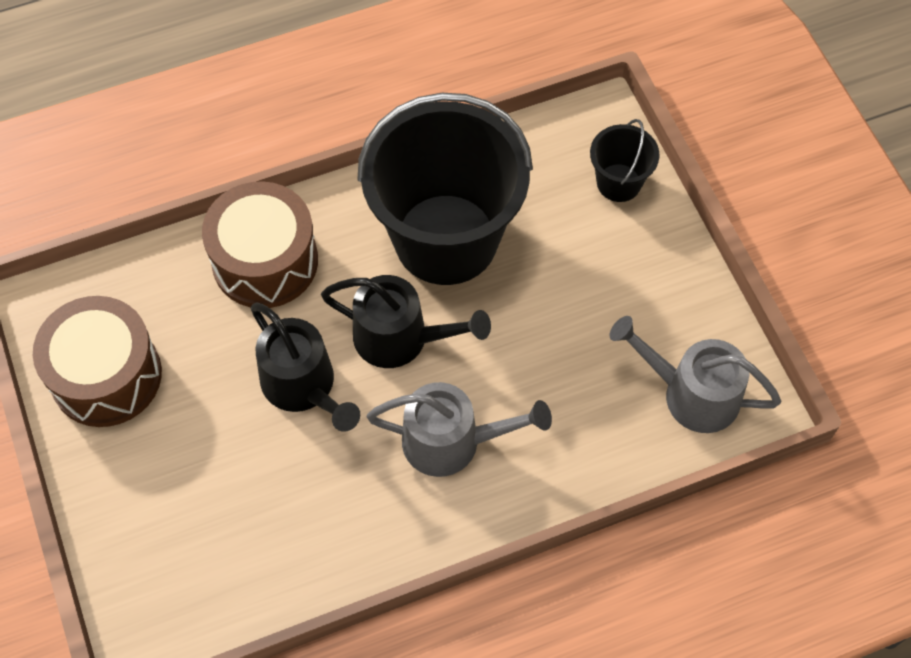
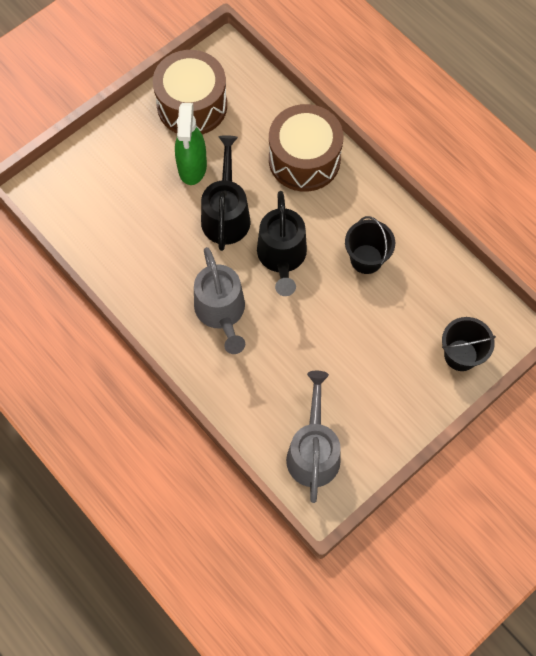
camera: 70 degrees right, 5 degrees up
(209, 408) = (192, 167): none -> green spray bottle
(304, 387) = (226, 214): black watering can -> black watering can turned 150 degrees clockwise
(446, 239) = (366, 259): black bucket -> black bucket, size x0.44

